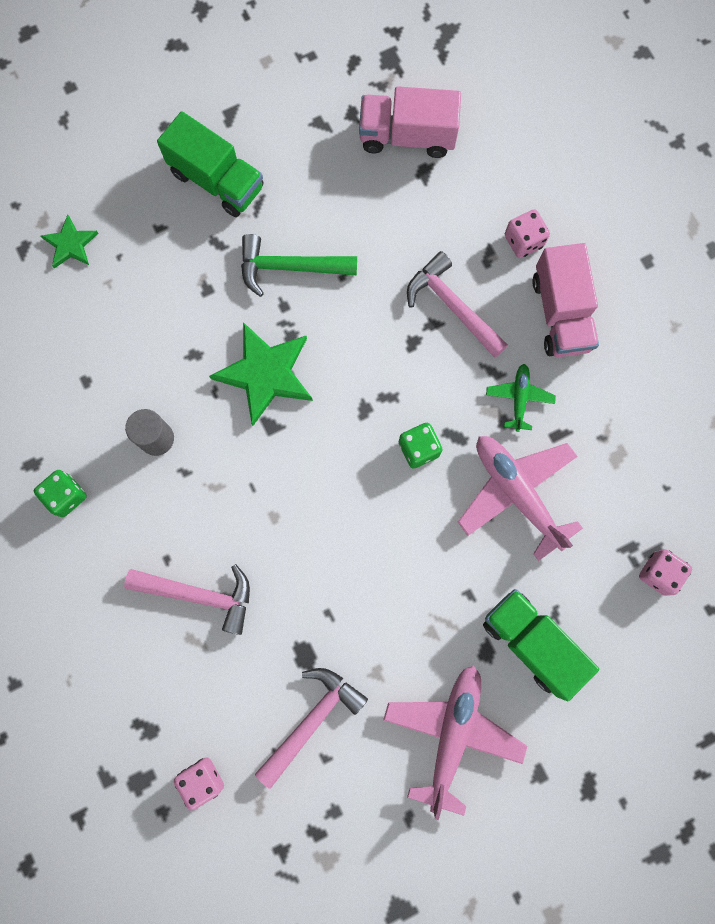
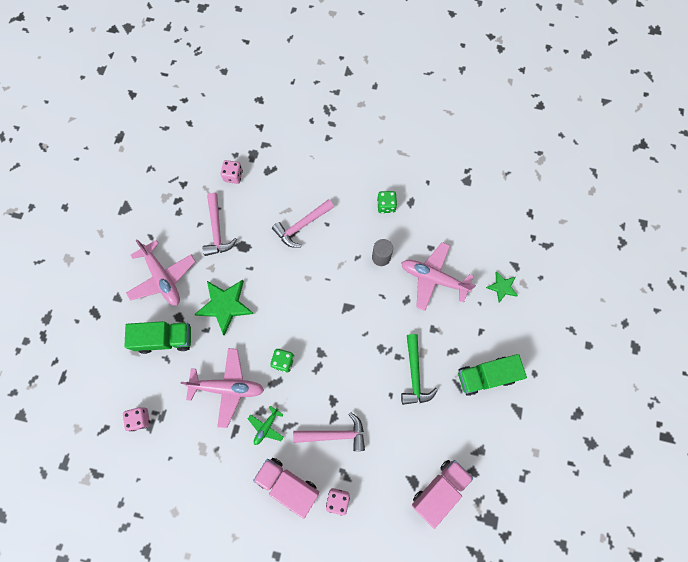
camera: 130 degrees right, 5 degrees down
(131, 342) = (433, 278): none -> pink plane
(265, 373) = (372, 323): green star -> green star (225, 305)
(290, 267) = (414, 374): green hammer -> green hammer turned 135 degrees clockwise
(519, 398) = (266, 427): green plane -> green plane turned 75 degrees clockwise

